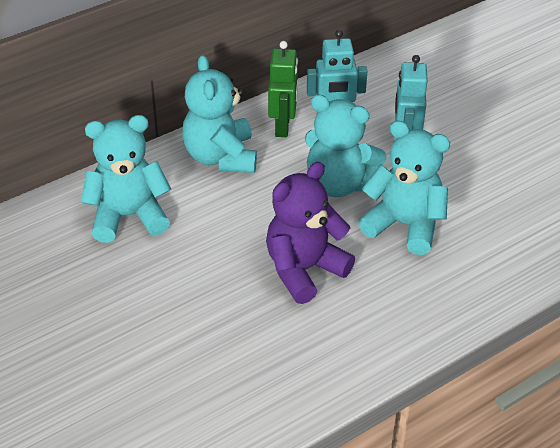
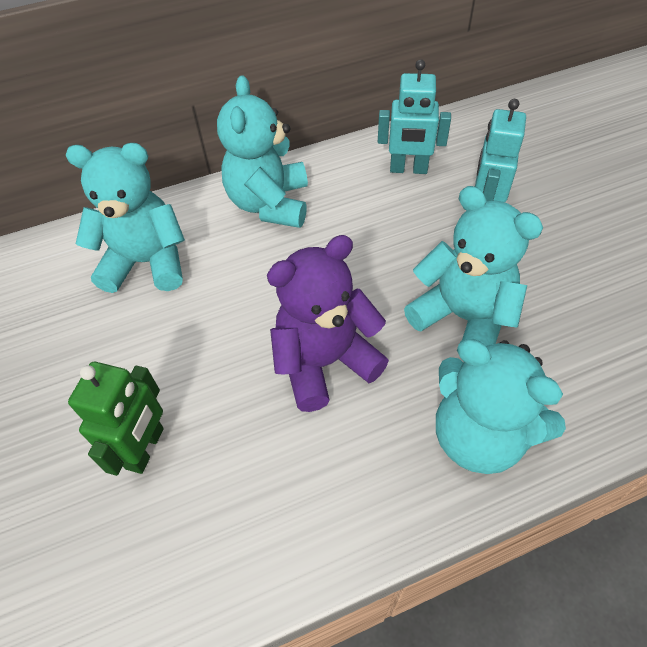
camera: 15 degrees right, 10 degrees up
(283, 126) = (348, 176): green robot -> green robot (146, 448)
(339, 183) = (394, 252): turquoise teddy bear -> turquoise teddy bear (479, 435)

